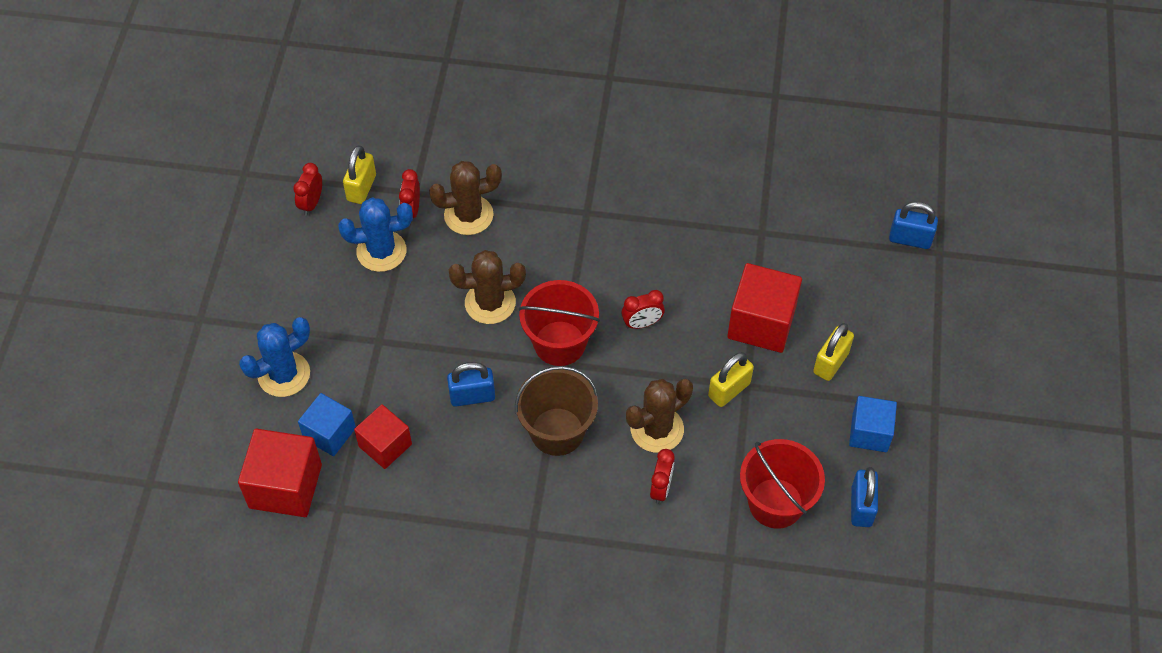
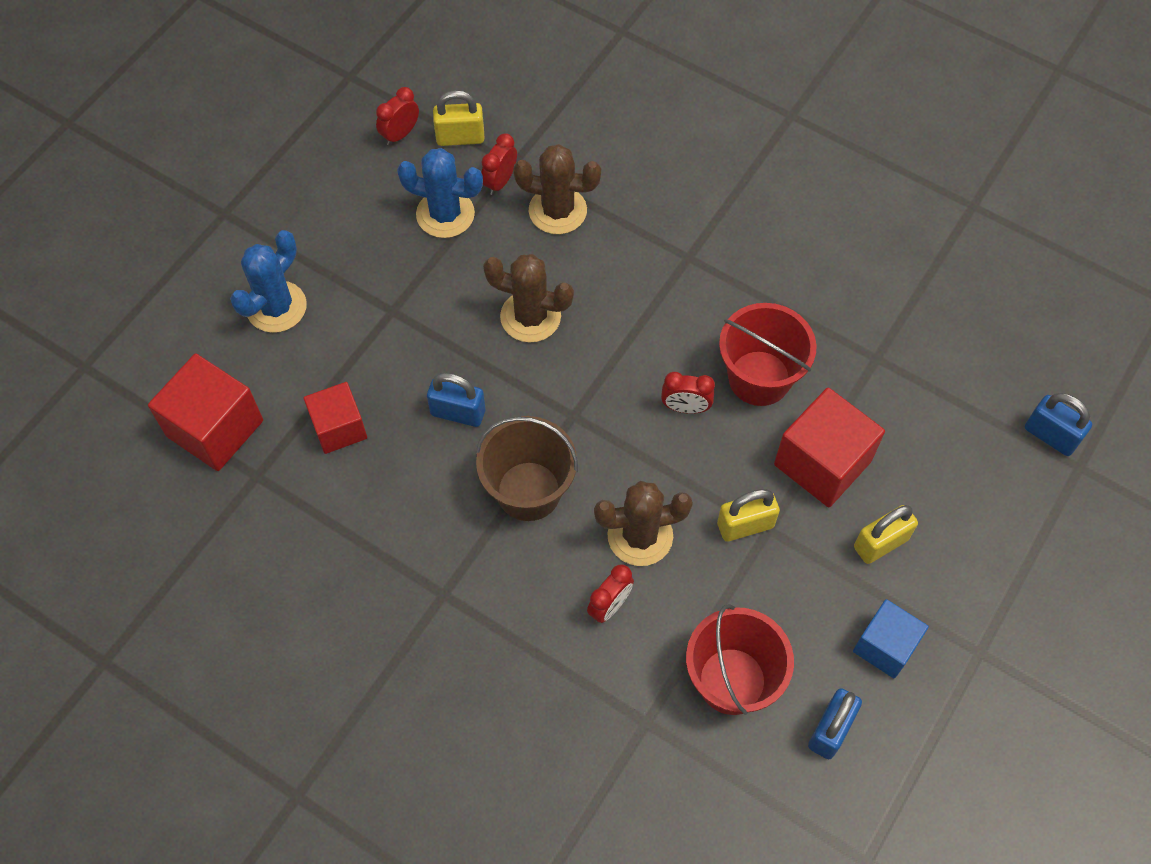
camera: 25 degrees right, 5 degrees up
(284, 374) = (276, 307): blue cactus -> blue cactus turned 45 degrees counterclockwise
(329, 433) = (289, 390): blue cube -> none
(361, 188) = (460, 137): yellow padlock -> yellow padlock turned 45 degrees clockwise
(559, 343) = (582, 392): red bucket -> red bucket (759, 378)

